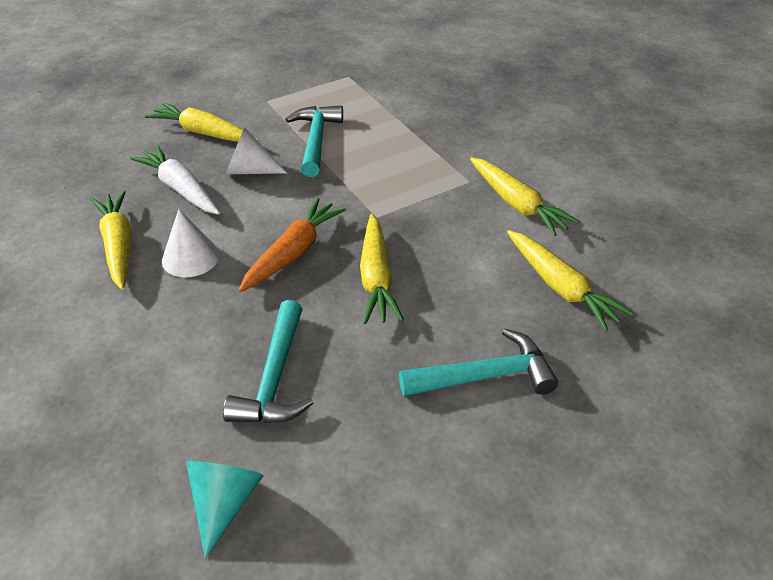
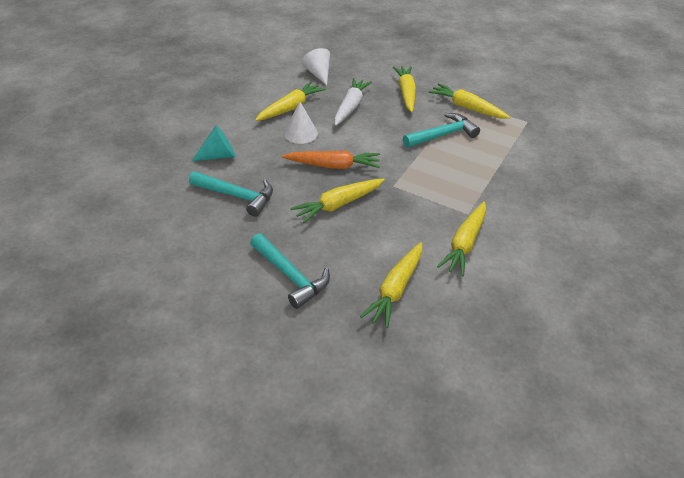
camera: 60 degrees right, 0 degrees up
(224, 503) = (153, 210): turquoise cone -> turquoise cone (218, 156)
(250, 170) = (389, 123): white cone -> white cone (318, 74)
(275, 378) = (237, 196): turquoise hammer -> turquoise hammer turned 135 degrees counterclockwise
(282, 102) = (467, 107): none -> yellow carrot

